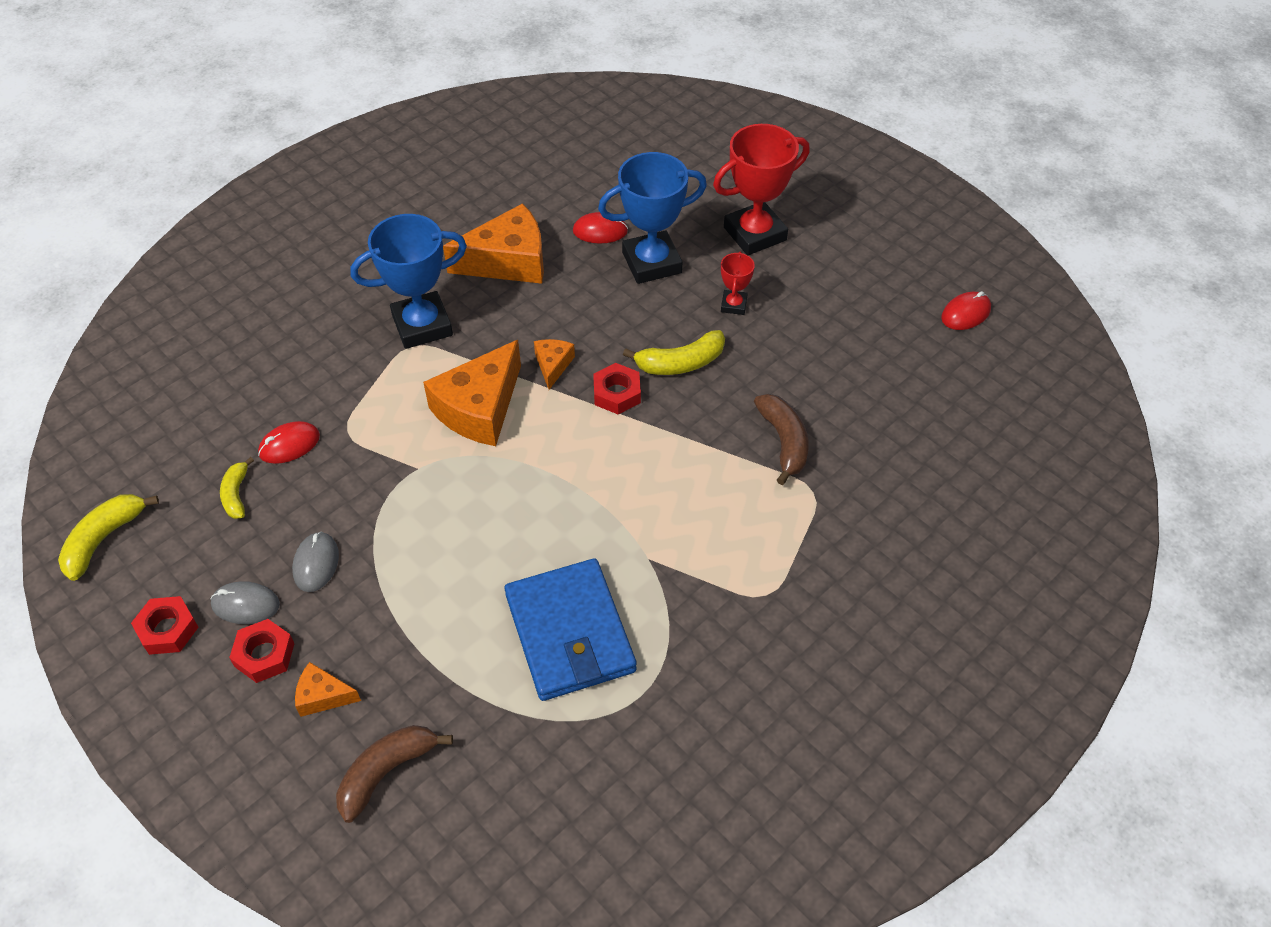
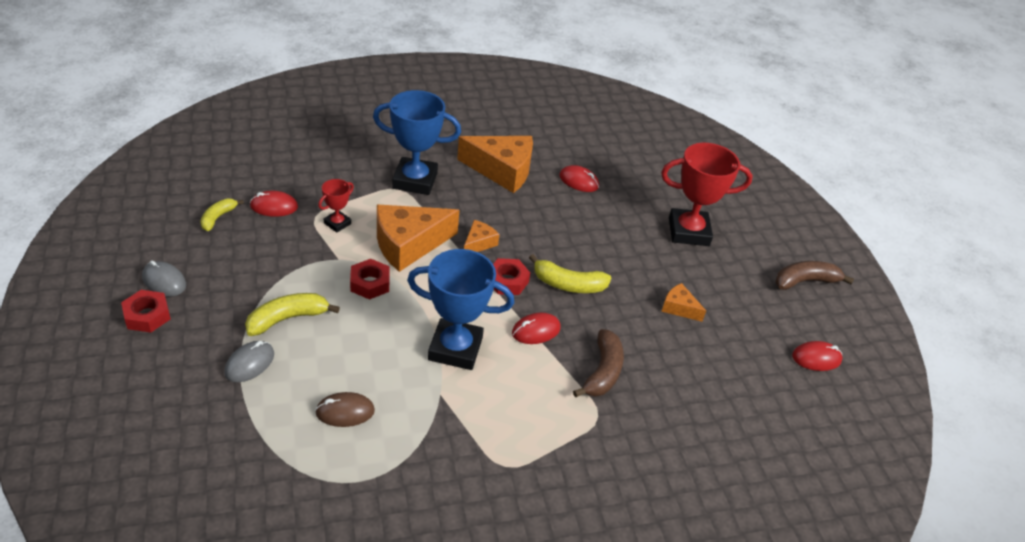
camera: 25 degrees right, 10 degrees down
(104, 539) = (123, 203): yellow banana -> yellow banana (287, 319)
(167, 629) = (108, 270): red nut -> red nut (370, 283)
(316, 563) = (226, 280): grey mouse -> grey mouse (249, 363)
(323, 696) = (157, 359): orange cheese -> orange cheese (679, 308)
(386, 772) = (151, 429): brown banana -> brown banana (805, 281)
(569, 633) = (345, 412): blue wallet -> brown mouse
(651, 262) = (599, 215): blue trophy -> blue trophy (455, 348)
(688, 434) = (536, 331): none -> red mouse
(734, 305) = (637, 267): red trophy -> red trophy (337, 223)

